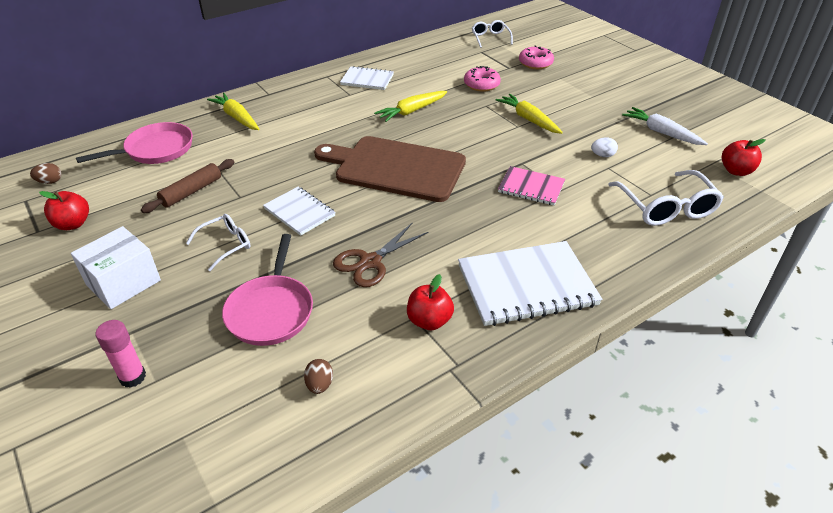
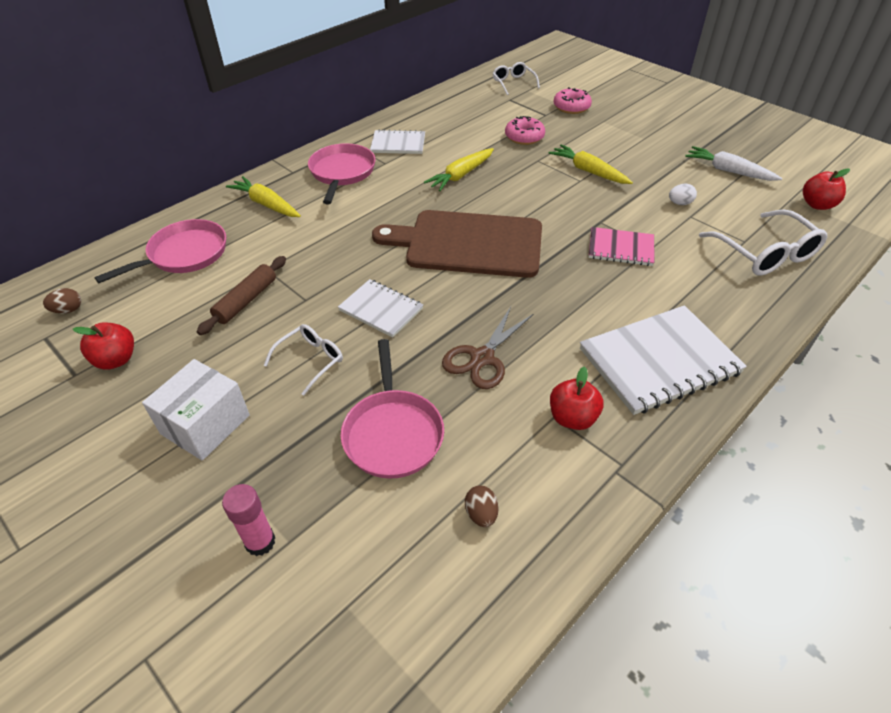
camera: 10 degrees left, 5 degrees up
(309, 99) = (342, 173): none -> pink pan

